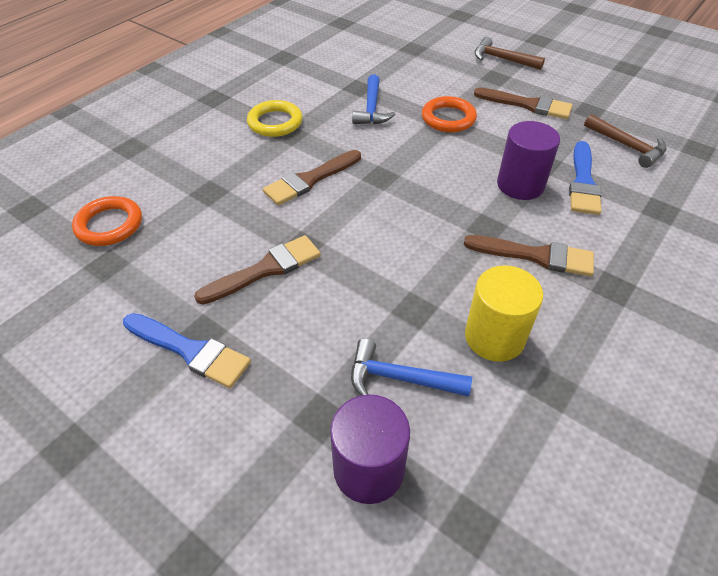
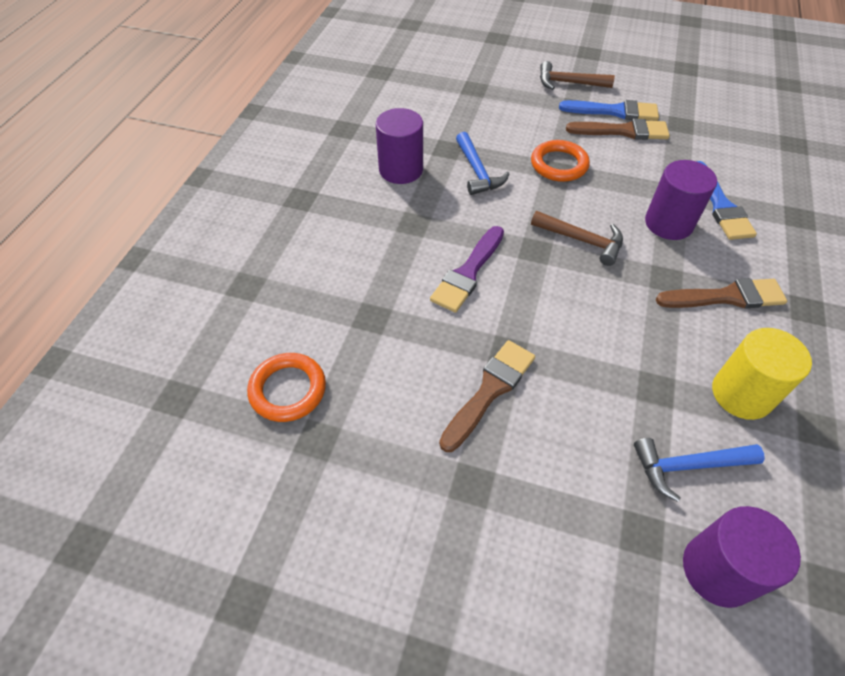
camera: 20 degrees left, 5 degrees up
(190, 351) = (474, 509): blue brush -> blue brush (614, 111)
(275, 122) = (388, 213): yellow ring -> none
(308, 94) = (401, 170): none -> purple cylinder
(310, 180) = (468, 273): brown brush -> purple brush
(627, 146) = (735, 156): brown hammer -> brown hammer (582, 240)

